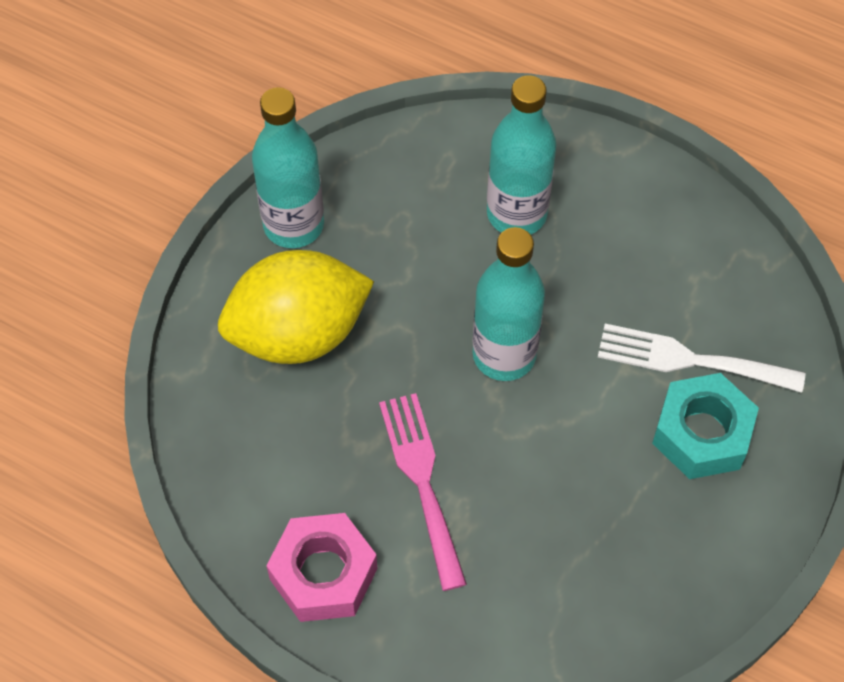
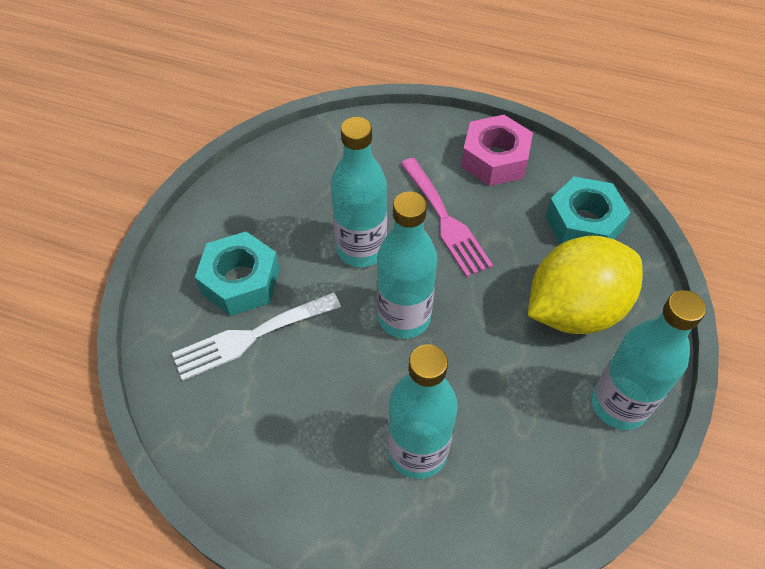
camera: 170 degrees right, 5 degrees down
(239, 446) = (583, 223): none -> turquoise nut
(543, 455) = (361, 249): none -> turquoise bottle
(689, 360) = (250, 337): white fork -> white fork turned 150 degrees clockwise

